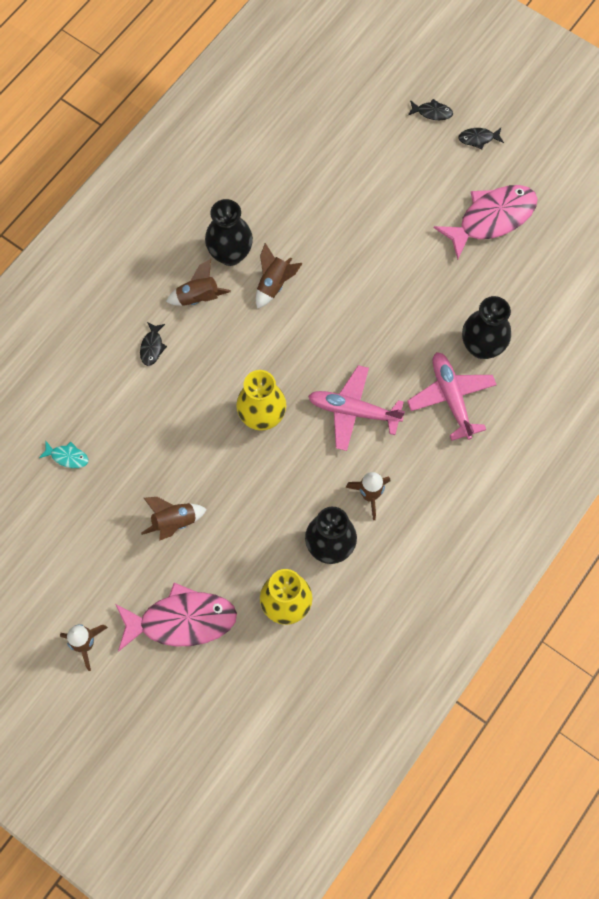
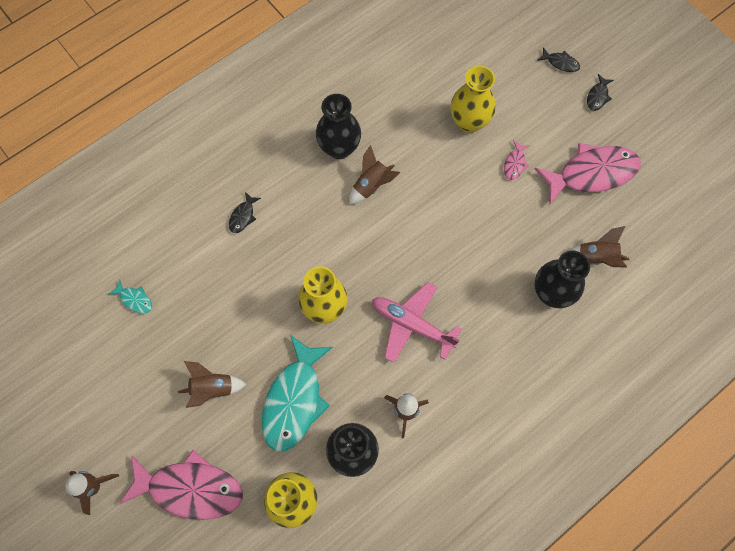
camera: 15 degrees right, 0 degrees up
(198, 297) = (298, 181): brown rocket -> brown rocket (596, 257)
(258, 512) = (294, 400): none -> turquoise fish
(355, 196) = (469, 122): none -> yellow vase
(412, 227) = (515, 164): none -> pink fish
(451, 397) = (509, 335): pink plane -> none
(478, 139) = (597, 96): black fish -> black fish turned 75 degrees counterclockwise

